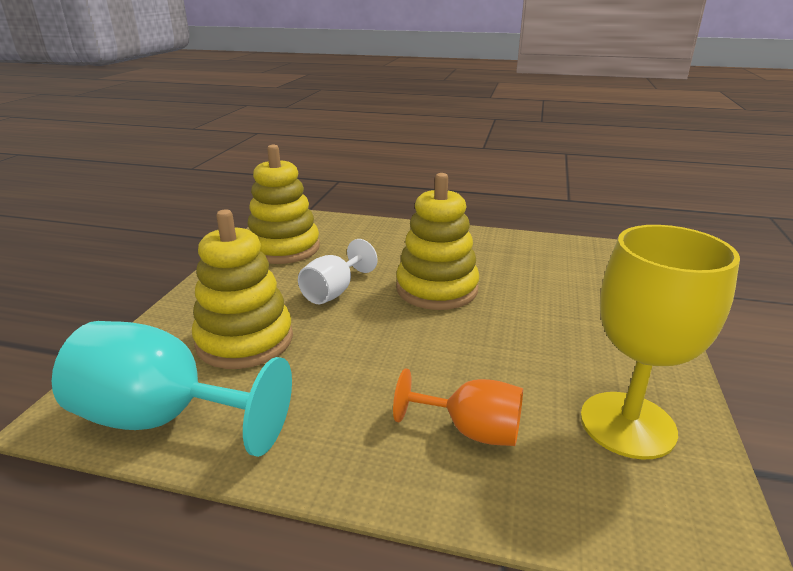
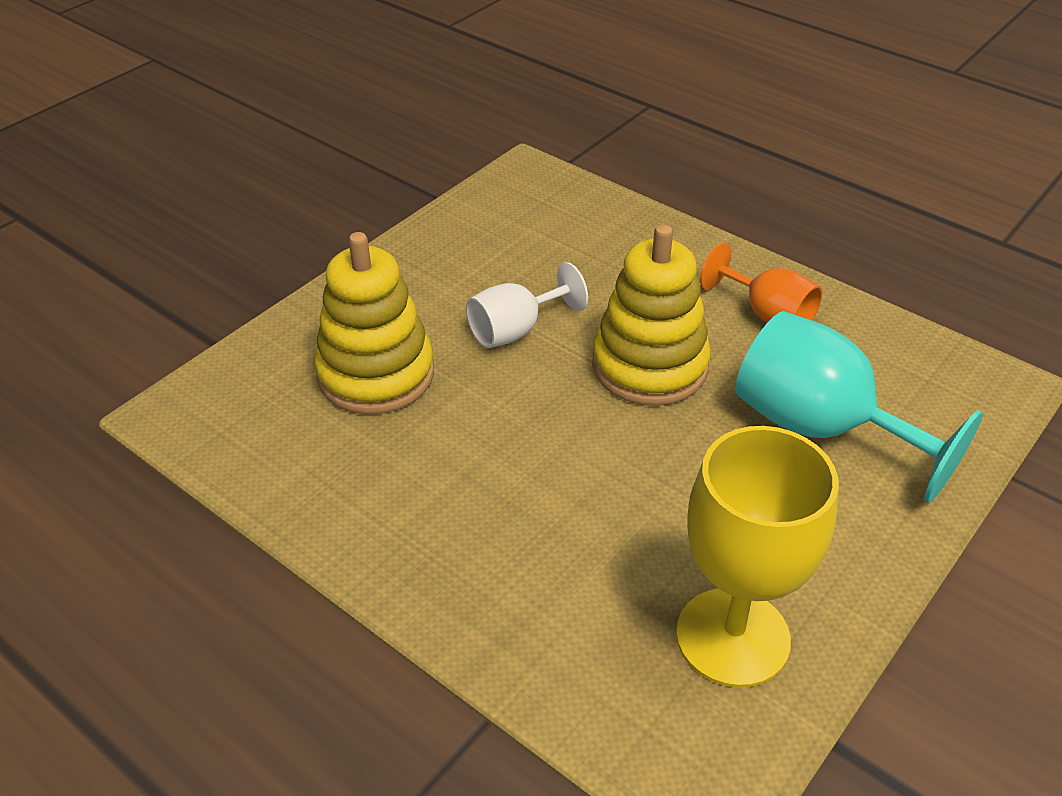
camera: 25 degrees right, 15 degrees up
(164, 418) = (255, 450): turquoise goblet -> turquoise goblet (820, 428)
(284, 248) = (493, 234): yellow stacking toy -> none
(471, 430) = (550, 577): orange goblet -> orange goblet (767, 314)

